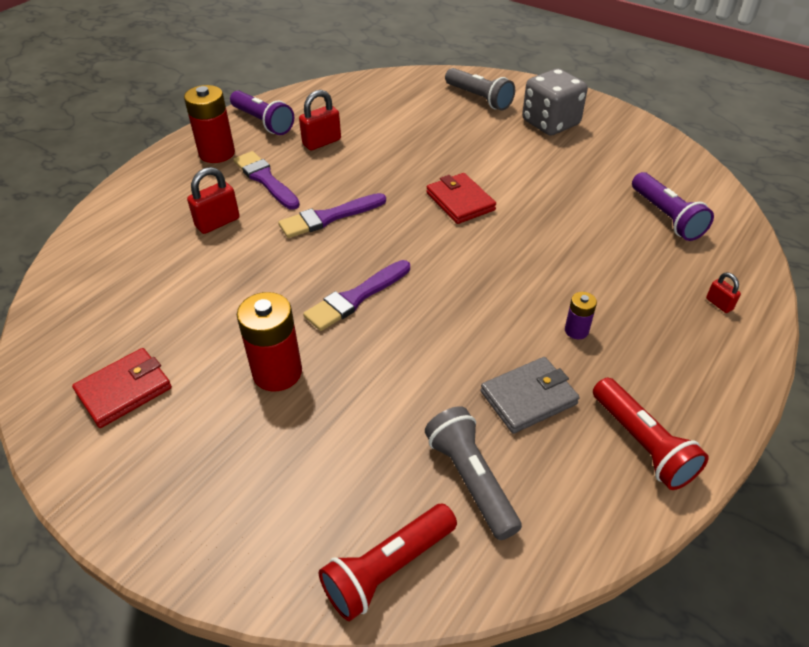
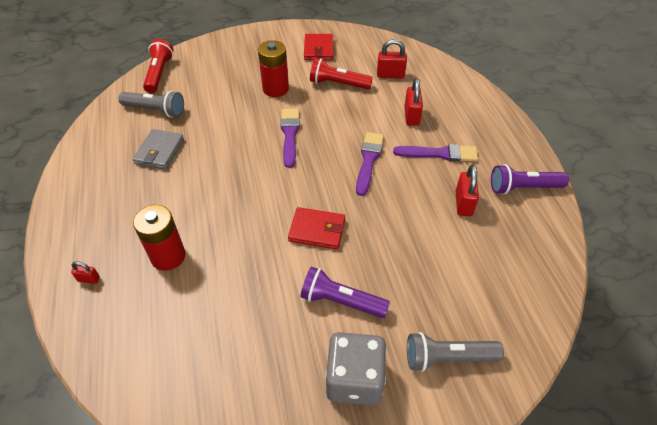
camera: 130 degrees right, 5 degrees up
(139, 278) = (390, 75): none -> red padlock
(217, 153) = (495, 147): red battery -> red battery (168, 256)
(576, 330) = (163, 198): purple battery -> none
(642, 444) = (92, 168): red flashlight -> red flashlight (338, 84)
(666, 217) = (168, 335): purple flashlight -> purple flashlight (341, 301)

